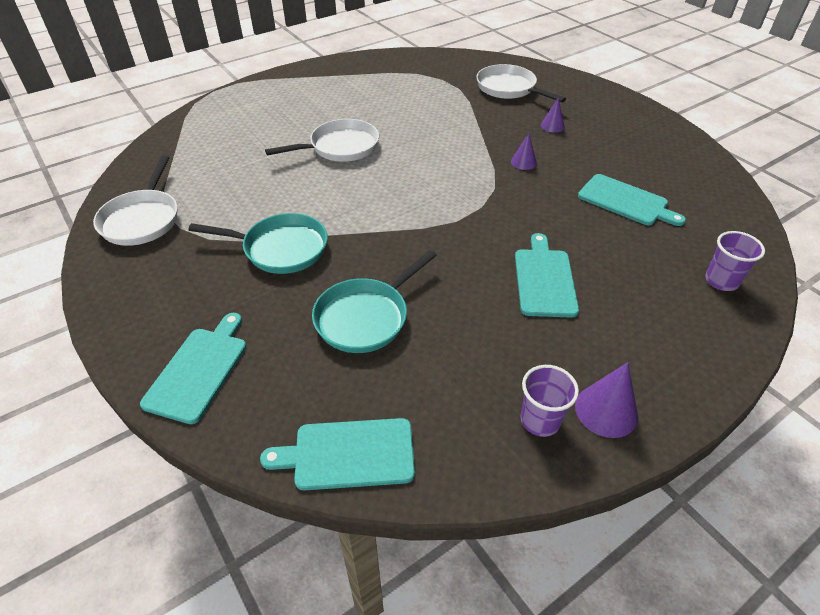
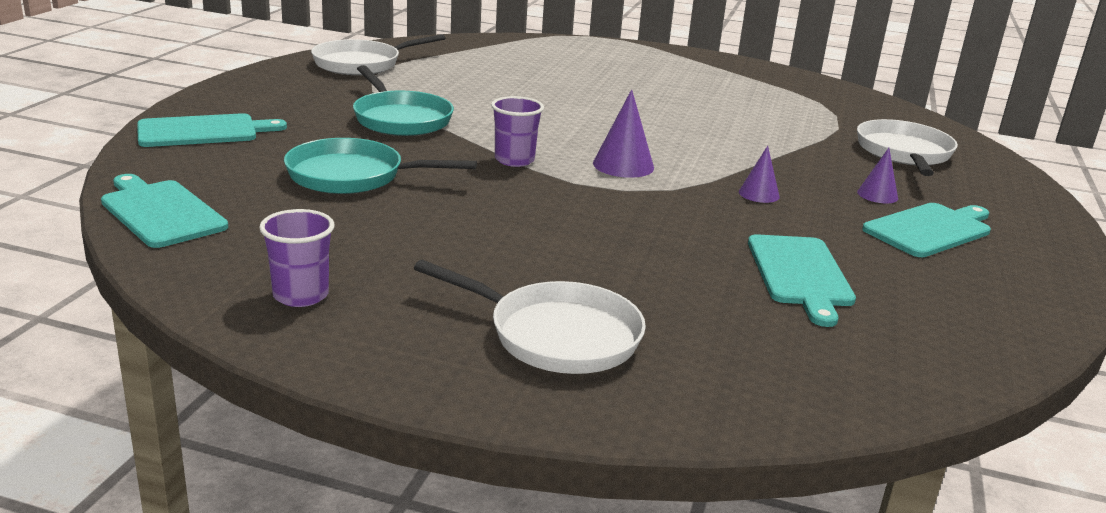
camera: 50 degrees right, 20 degrees down
(340, 147) = (601, 102): white pan -> white pan (555, 335)
(544, 279) = (545, 251): turquoise cutting board -> turquoise cutting board (930, 229)
(606, 410) = (359, 333): purple cone -> purple cone (623, 165)
(721, 281) = (737, 378): purple cup -> purple cup (514, 160)

